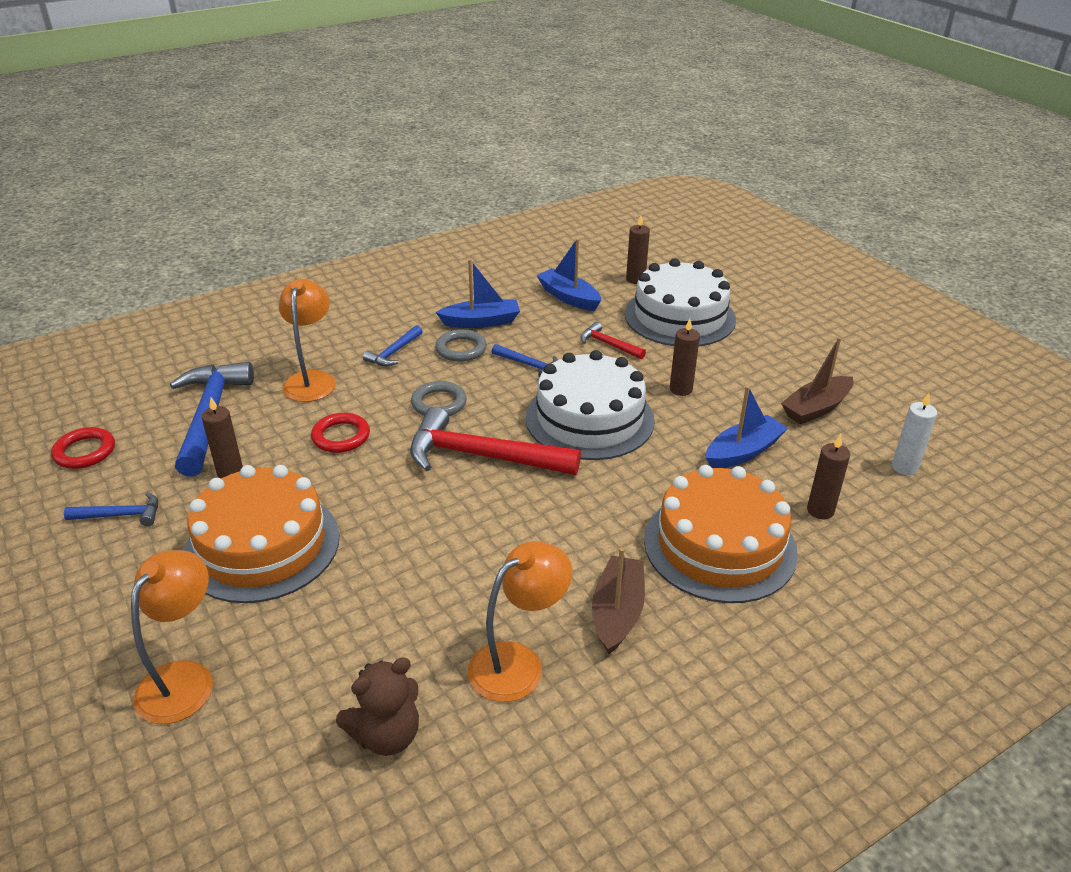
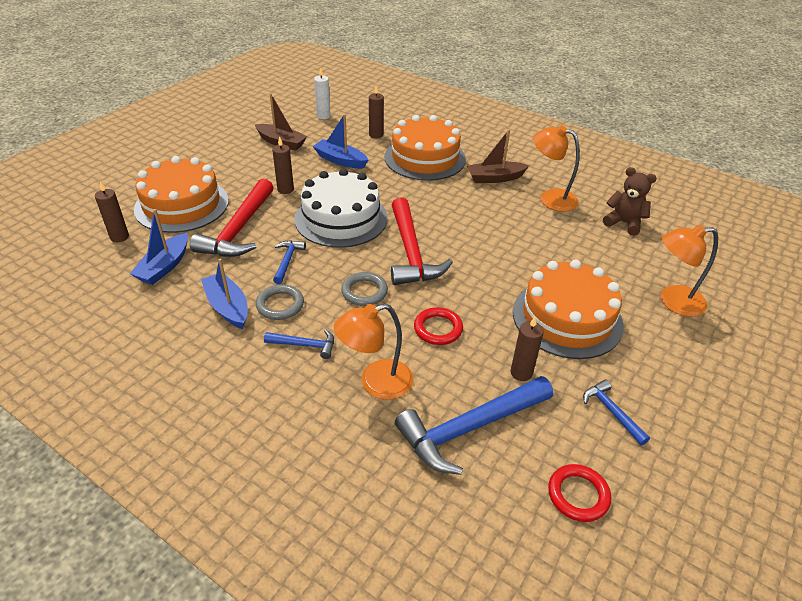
camera: 115 degrees left, 5 degrees up
(608, 344) = (238, 229): red hammer -> red hammer, size x2.07
(680, 317) = (182, 205): white cake -> orange cake

